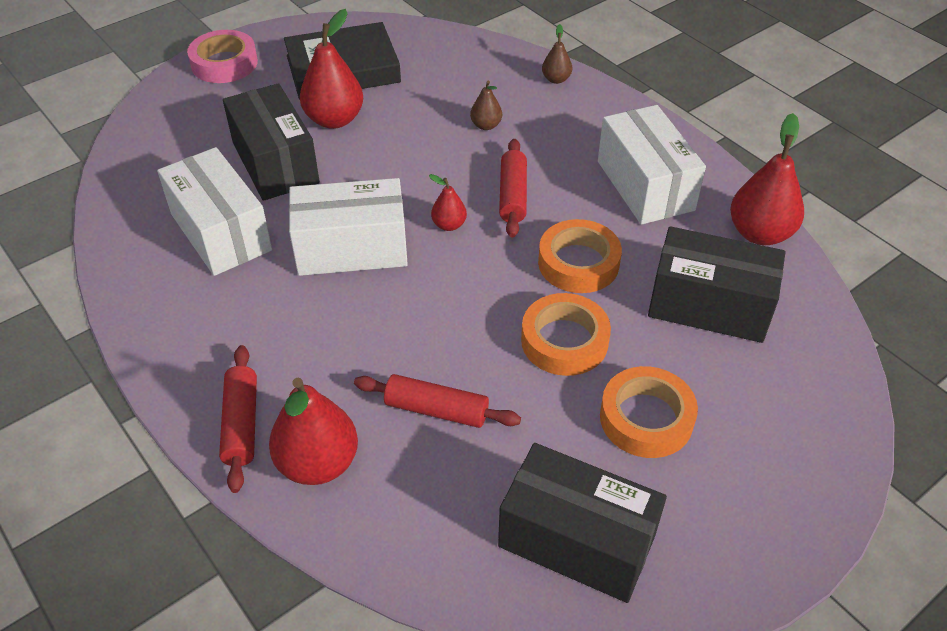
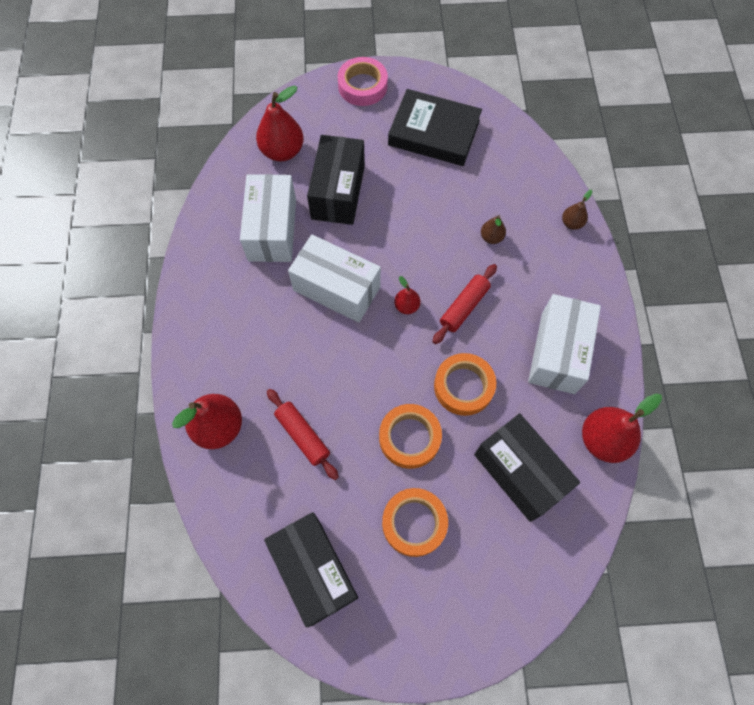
camera: 35 degrees right, 20 degrees up
(241, 424) = (198, 375): red rolling pin -> none
(334, 119) = (398, 175): red pear -> red pear (282, 151)

